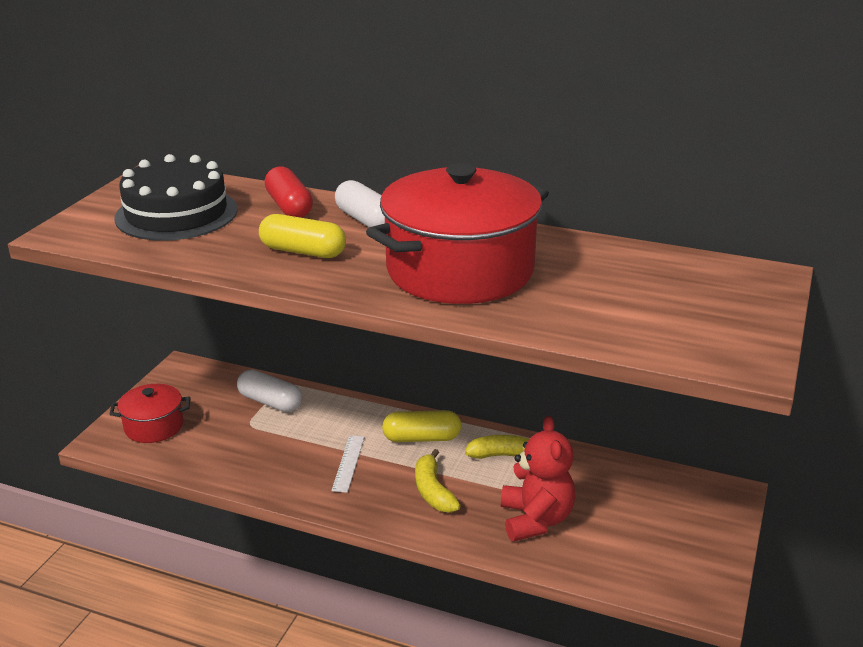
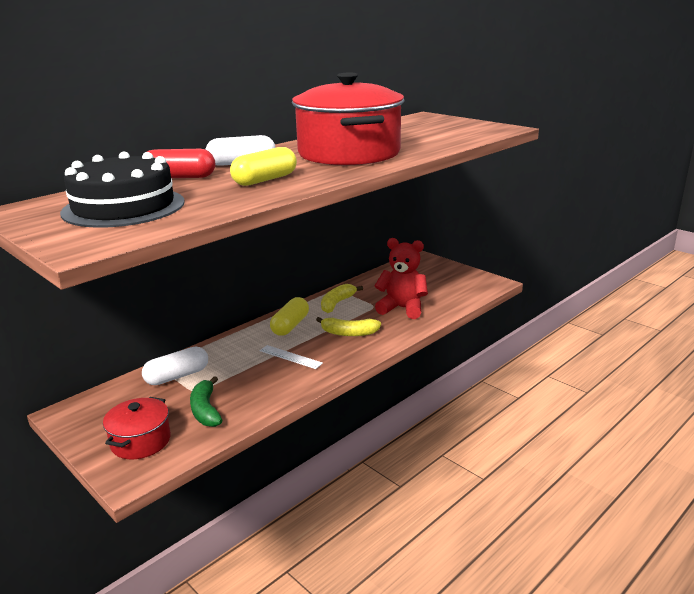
camera: 65 degrees left, 5 degrees down
(217, 444) = (205, 410): none -> green banana

